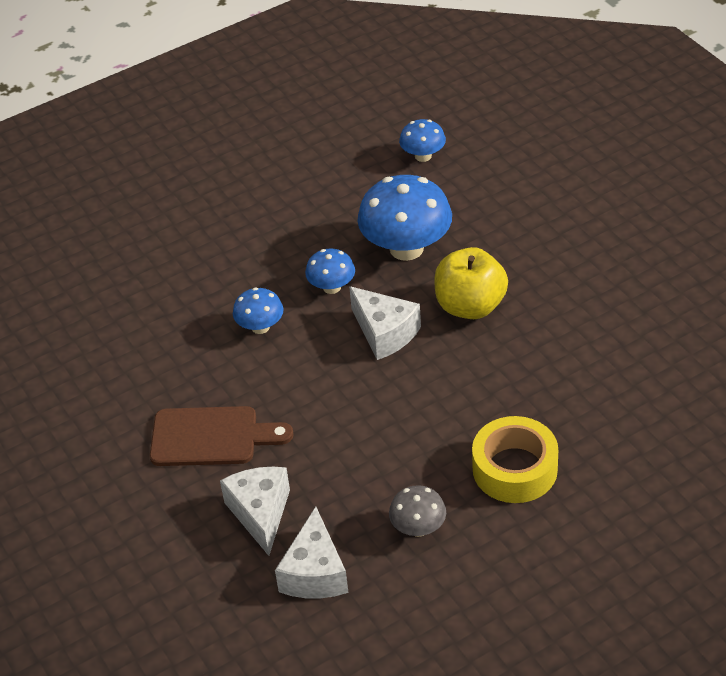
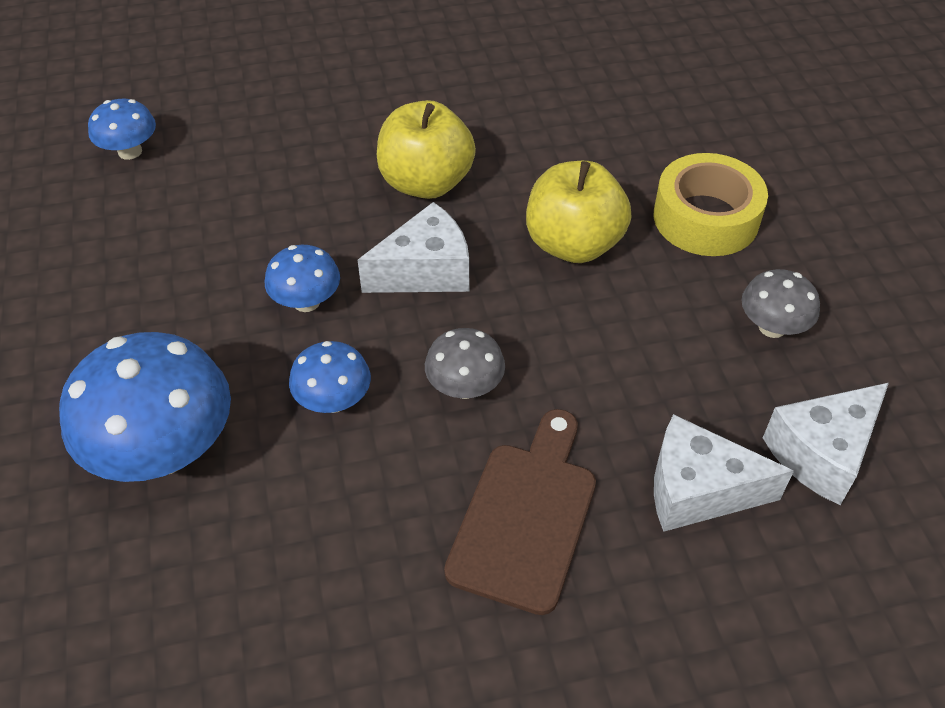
camera: 75 degrees left, 5 degrees up
(295, 382) = (465, 387): none -> grey mushroom
(315, 573) = (822, 453): white cheese -> white cheese turned 120 degrees clockwise
(406, 248) = (286, 211): blue mushroom -> blue mushroom (164, 450)
(448, 401) = (573, 244): none -> yellow apple

